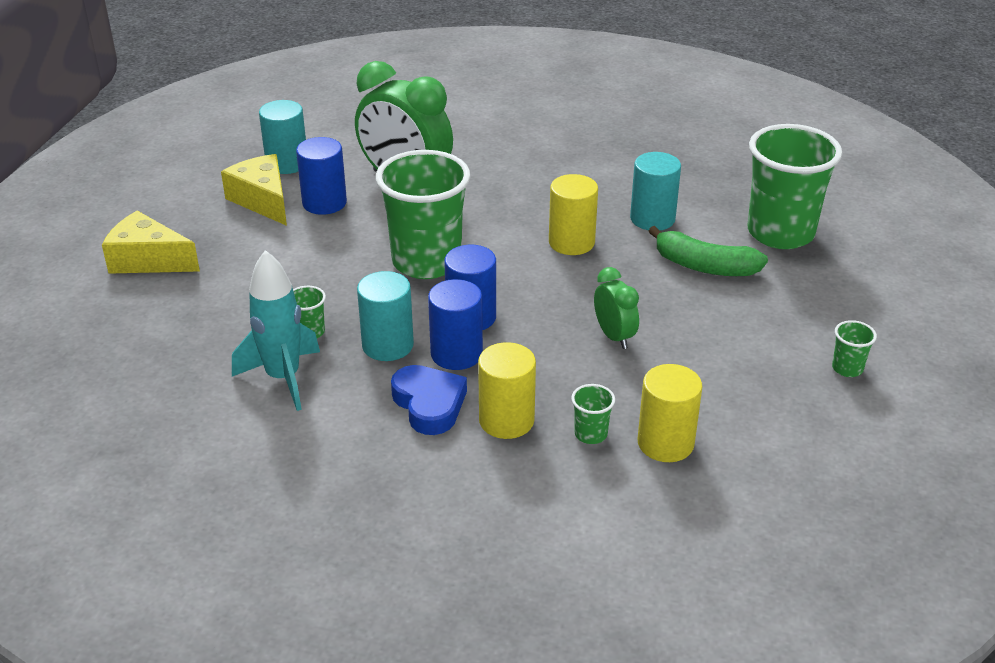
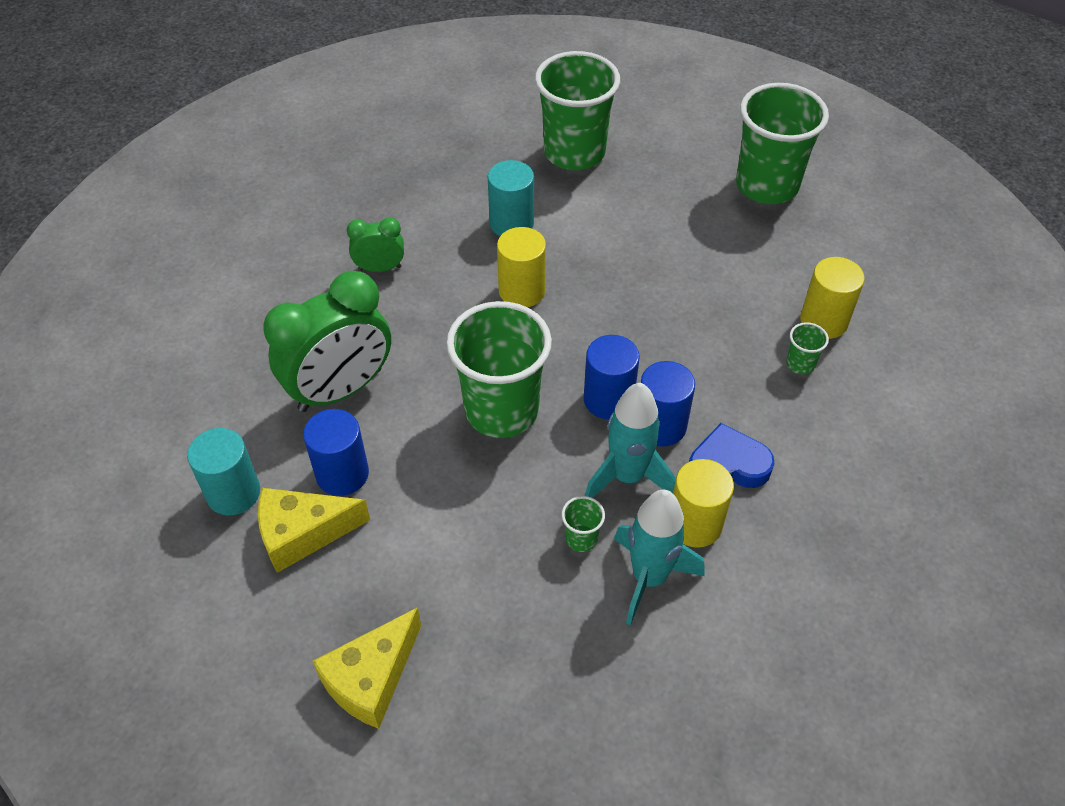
camera: 70 degrees left, 15 degrees up
(387, 345) = (627, 477): turquoise cylinder -> turquoise rocket
(506, 420) = (766, 415): yellow cylinder -> yellow cylinder (695, 524)
(614, 336) = (676, 307): green clock -> green clock (380, 268)
(704, 266) = (600, 216): green banana -> none
(847, 368) = (767, 185): green cup -> green cup, size x2.49

